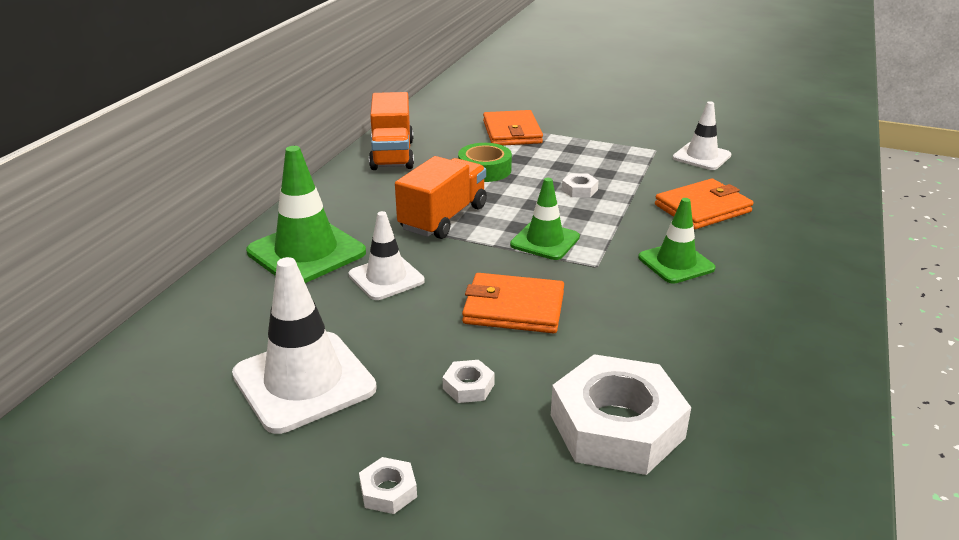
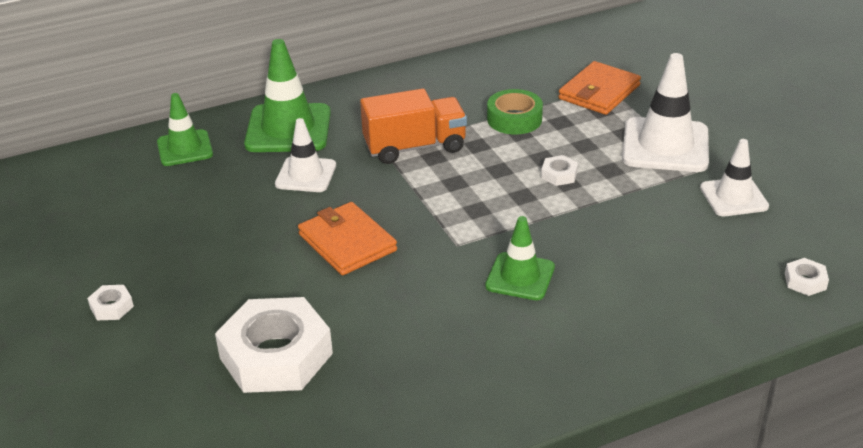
camera: 45 degrees right, 5 degrees up
(304, 381) = (163, 218): white traffic cone -> white traffic cone (665, 145)
(392, 155) = (466, 72): orange truck -> none
(468, 386) = (237, 277): white nut -> white nut (805, 281)
(545, 241) = (454, 204): green traffic cone -> green traffic cone (185, 148)
(703, 208) = (634, 245): orange wallet -> none

